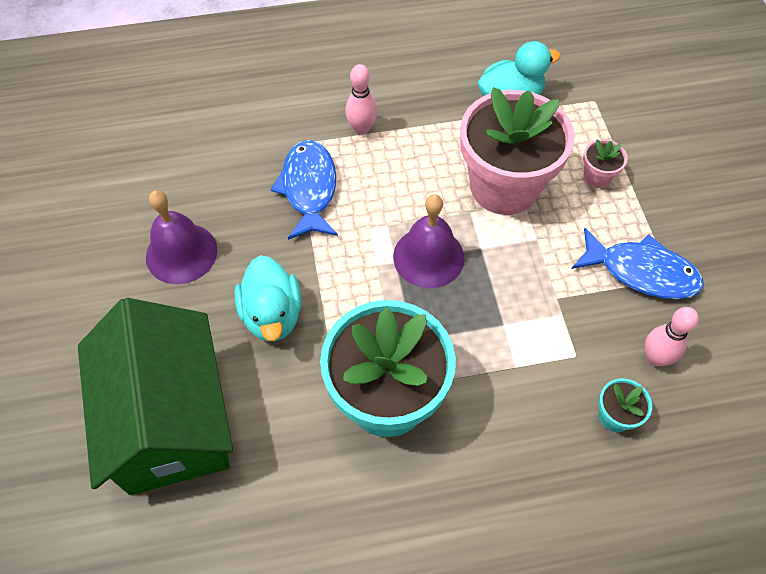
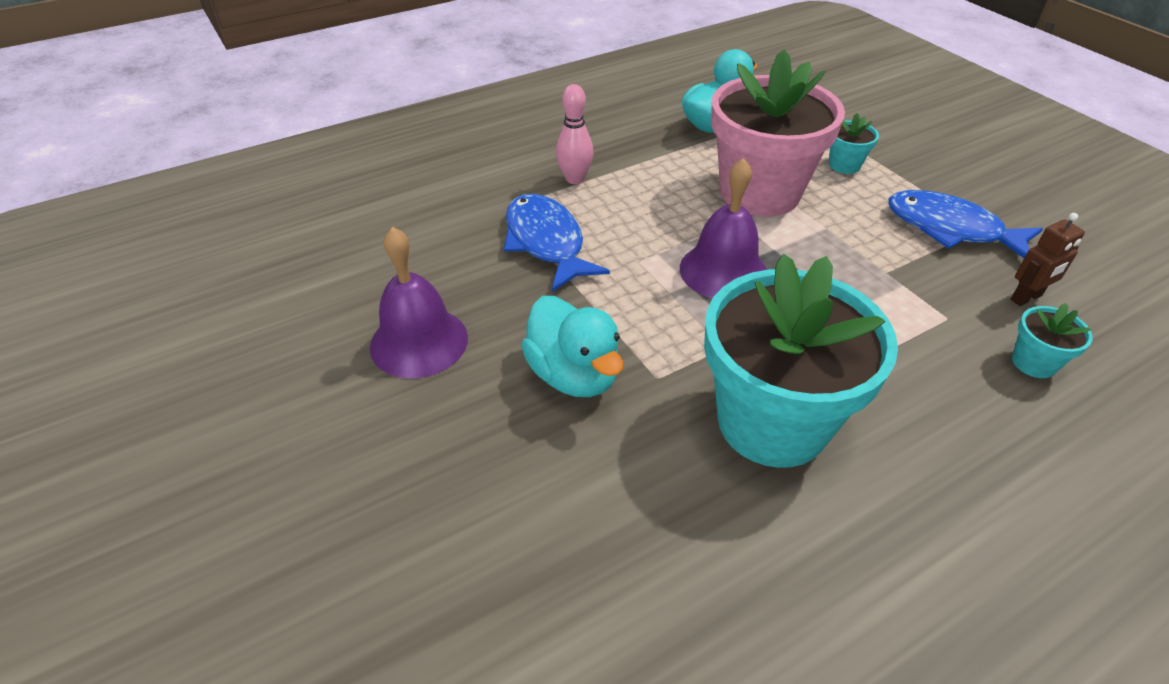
camera: 20 degrees left, 15 degrees down
(170, 420) = (499, 539): green house -> none
(597, 177) = (844, 165): pink flower pot -> turquoise flower pot
(641, 272) = (950, 229): blue fish -> blue fish turned 150 degrees counterclockwise
(655, 358) = (1026, 298): pink bowling pin -> brown robot

